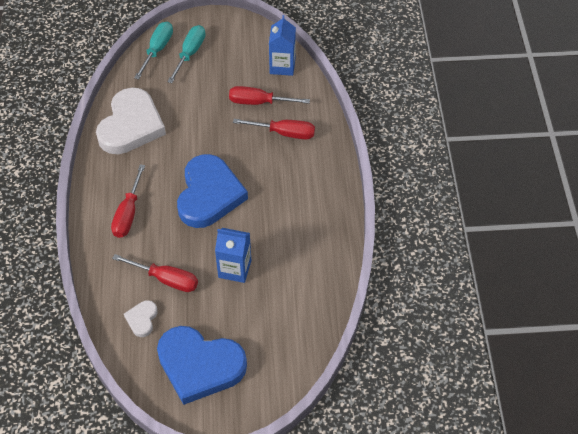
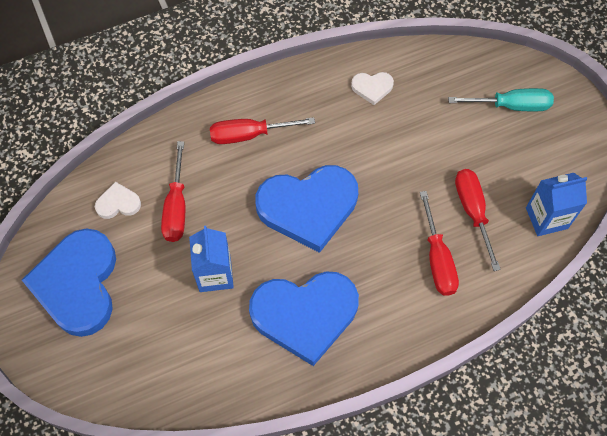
camera: 70 degrees right, 10 degrees up
(131, 125) = (372, 88): white heart -> white heart, size x0.43
(158, 49) = (499, 69): turquoise screwdriver -> none
(291, 222) = (305, 315): none -> blue heart

